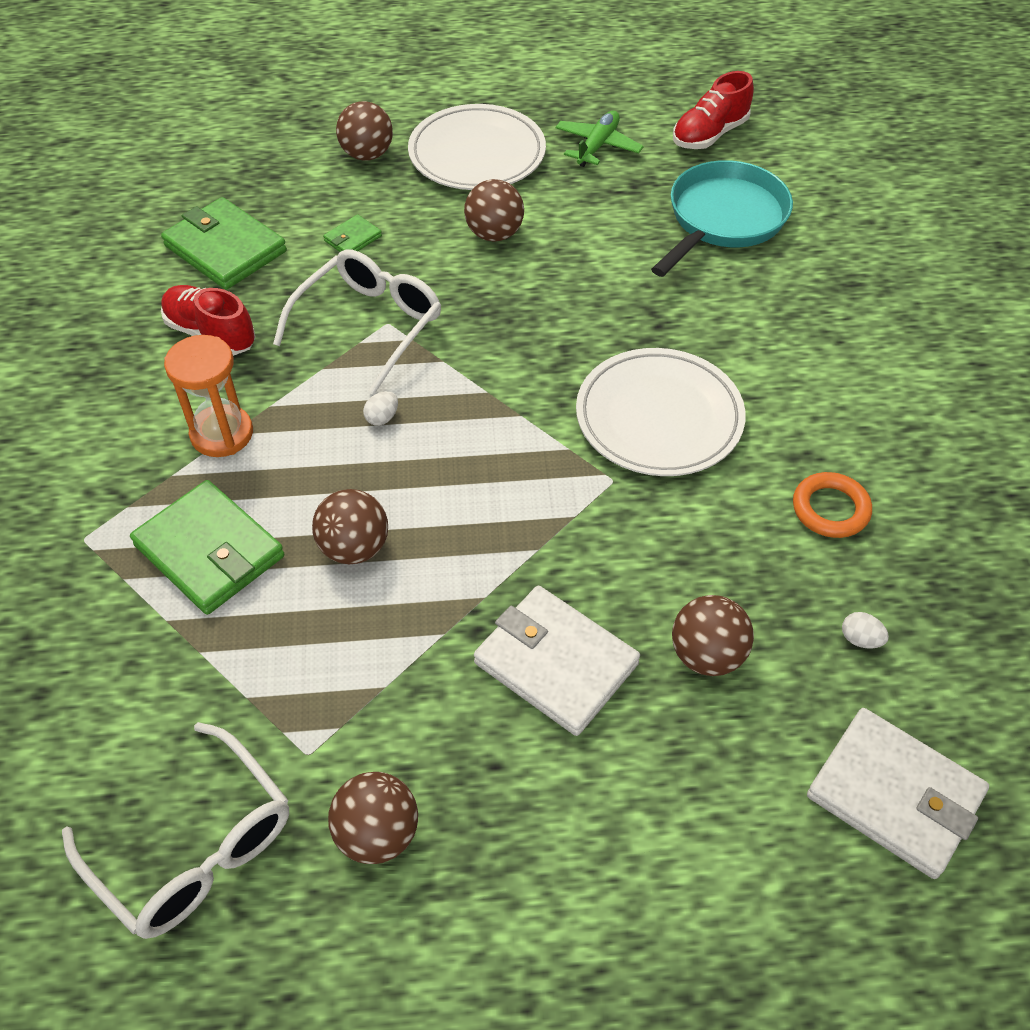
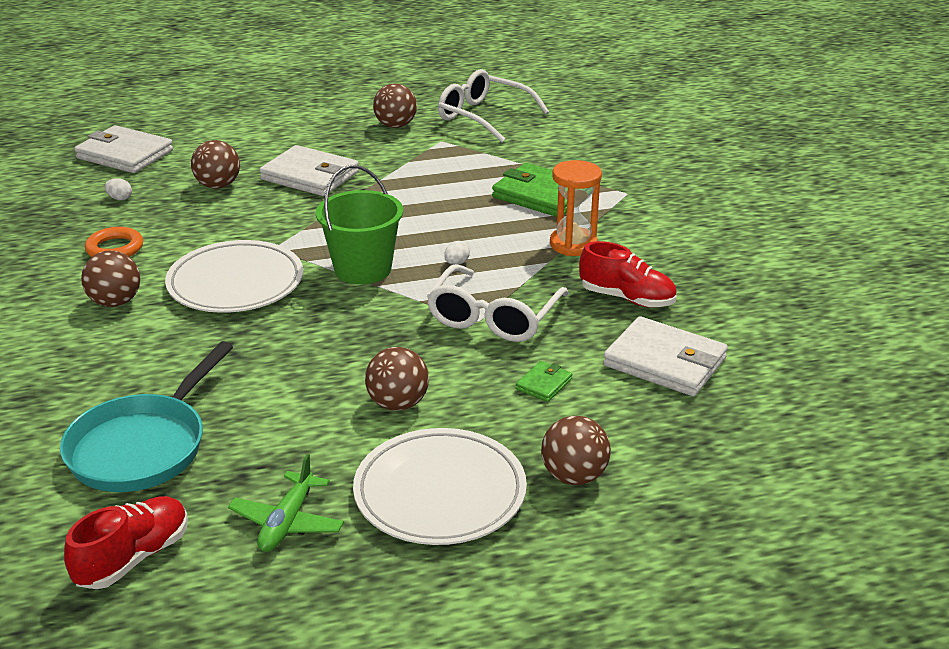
camera: 170 degrees right, 20 degrees down
(225, 248) = (665, 362): green wallet -> white wallet
(354, 548) = (448, 204): brown ball -> brown ball (115, 302)
(500, 422) = (363, 269): none -> green bucket

